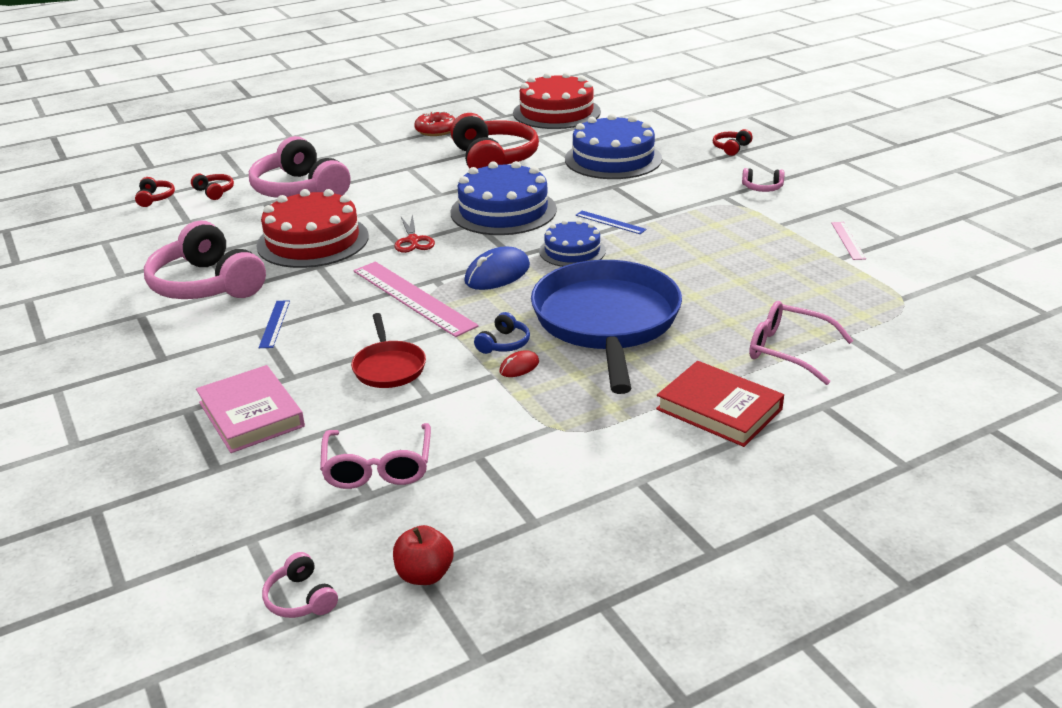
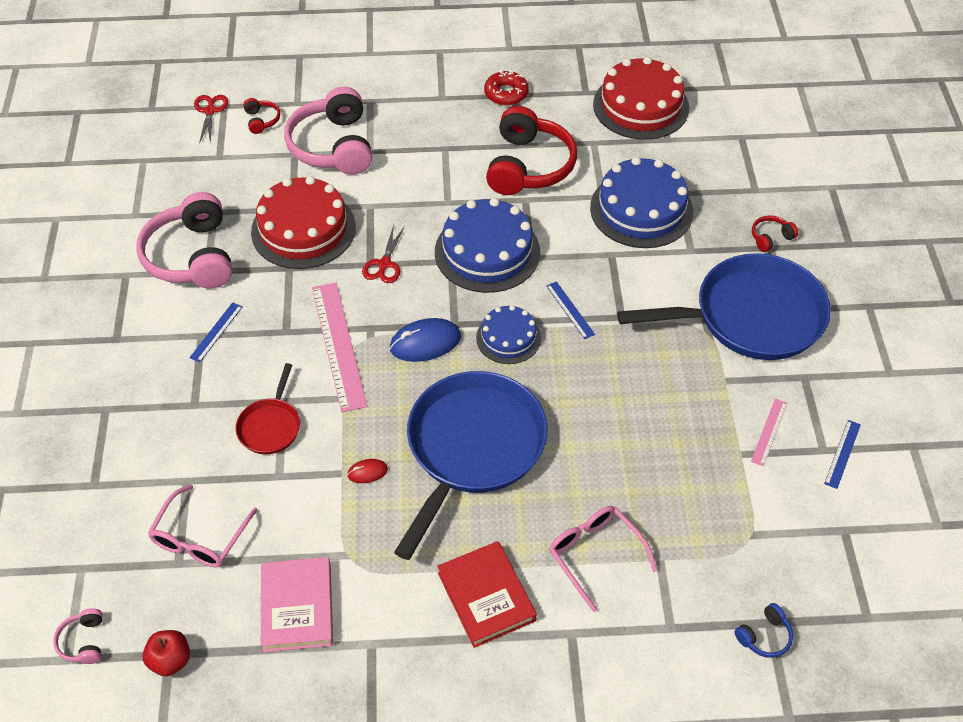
camera: 25 degrees right, 20 degrees up
(155, 198) = (210, 111): red headphones -> red scissors
(251, 414) = (145, 436): pink book -> pink book (297, 607)
(504, 343) = (373, 438): blue headphones -> blue headphones (764, 636)
(762, 188) = (751, 316): pink headphones -> blue pan
(917, 235) = (842, 454): none -> blue ruler

